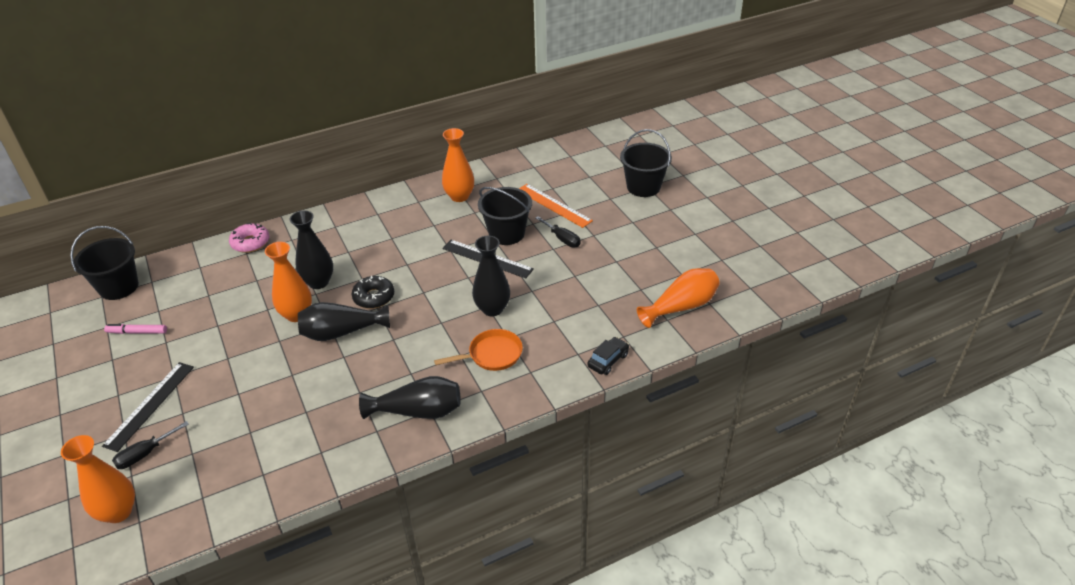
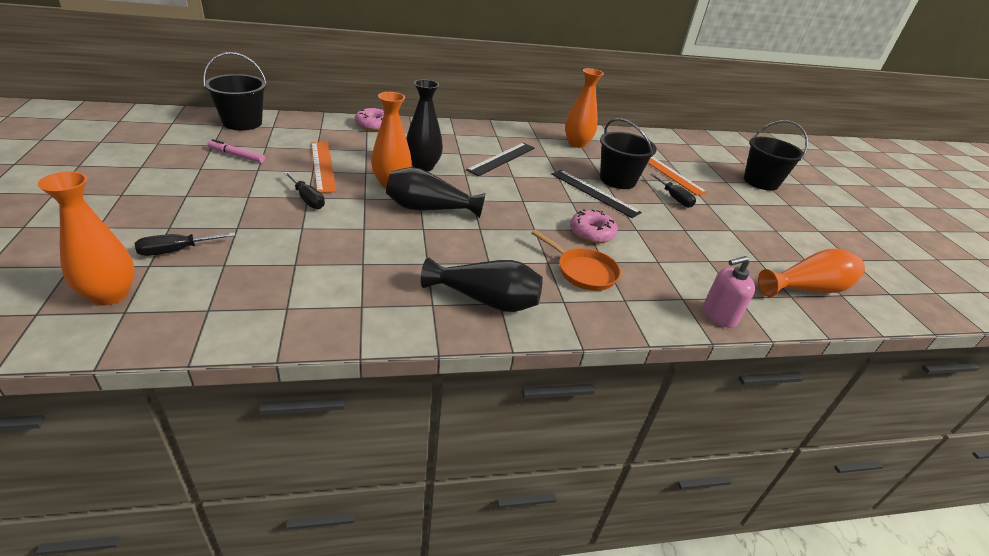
camera: 10 degrees right, 5 degrees down
(150, 405) = (210, 212): black ruler -> black ruler (502, 159)
(224, 315) = (323, 166): none -> orange ruler
(228, 360) = (307, 199): none -> black screwdriver
(374, 297) = (472, 191): black donut -> none
(492, 309) = (592, 233): black vase -> pink donut
(492, 355) = (583, 272): orange pan -> orange pan turned 45 degrees clockwise
(608, 360) = (719, 315): black car -> pink soap dispenser

